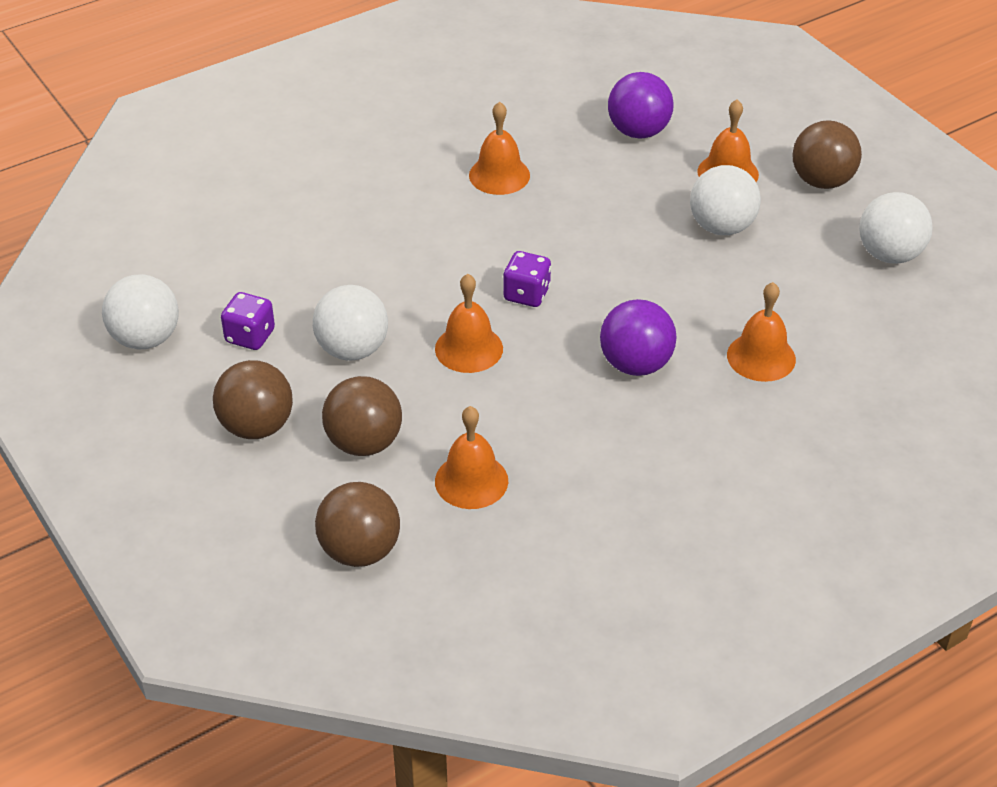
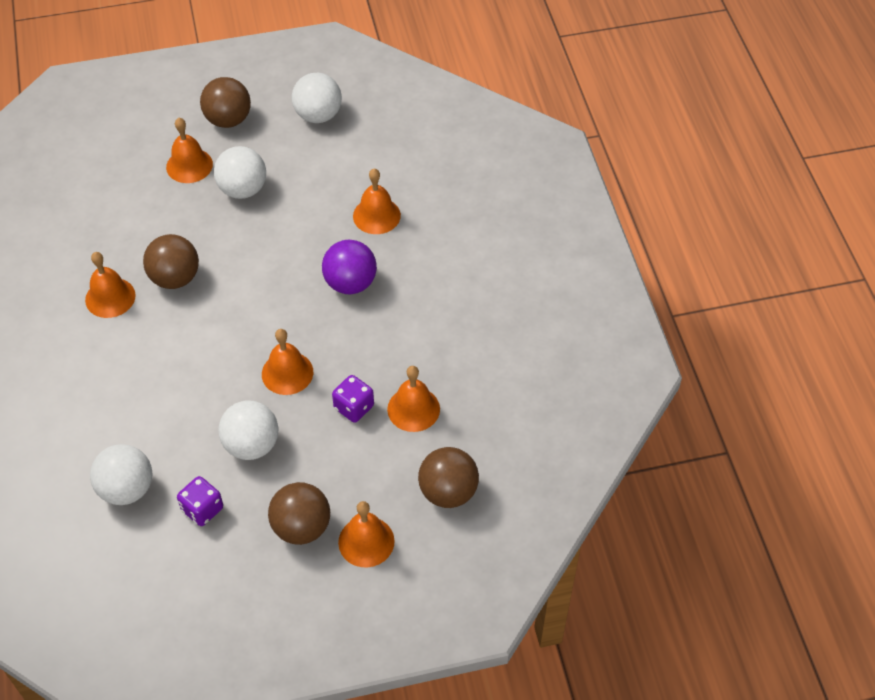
camera: 70 degrees left, 10 degrees up
(146, 338) = (167, 583): white ball -> white ball (127, 489)
(257, 491) = (366, 541): none -> orange bell
(364, 443) = (349, 462): brown ball -> brown ball (175, 278)
(526, 294) = (250, 322): purple dice -> purple dice (354, 407)
(638, 131) = (113, 198): purple ball -> none

